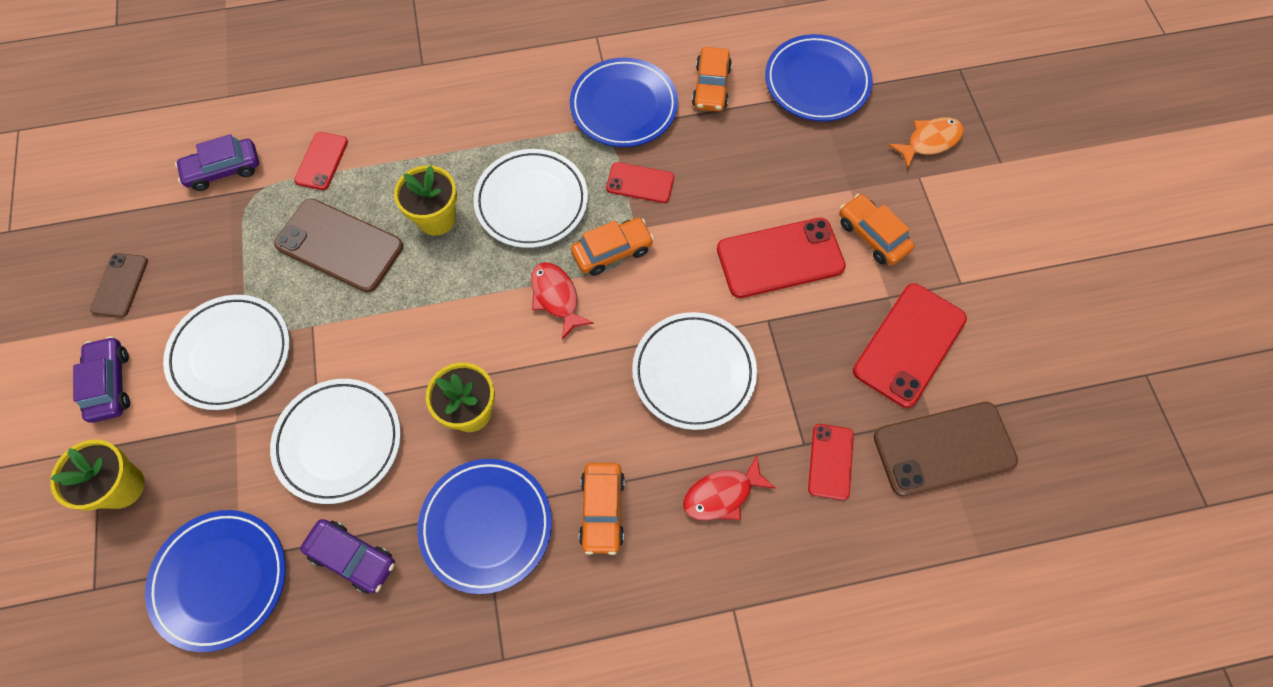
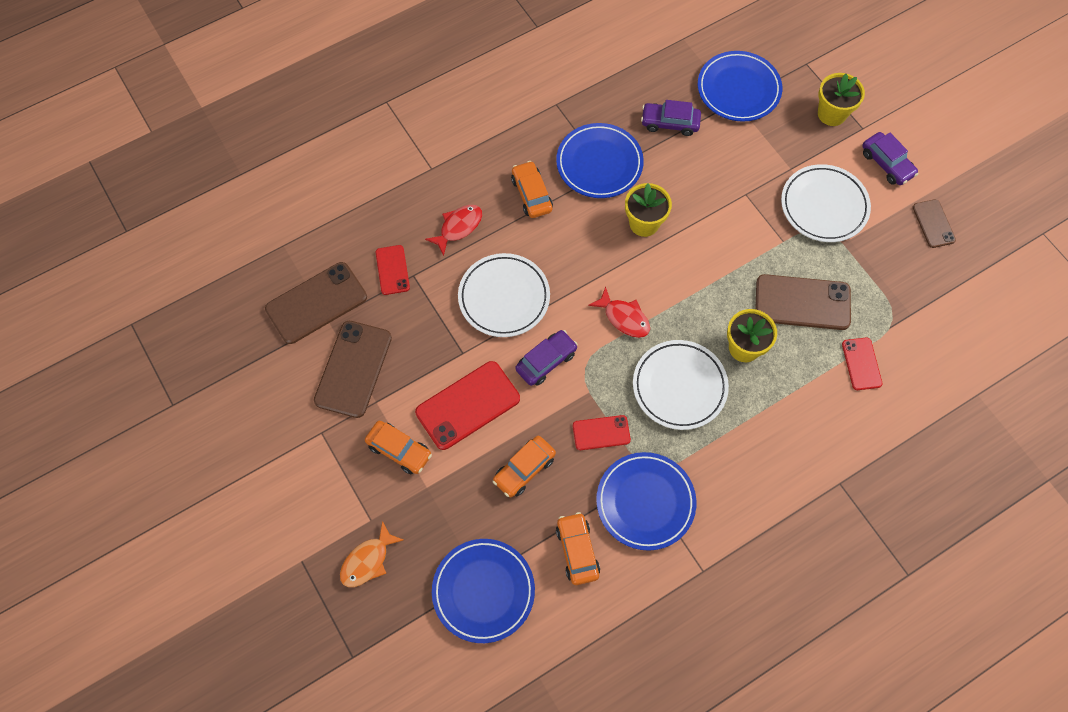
camera: 160 degrees right, 0 degrees up
(223, 170) = (930, 330): purple car -> purple car (546, 361)
(339, 442) = (718, 178): white plate -> none
(612, 251) = (598, 367): orange car -> orange car (524, 469)
(909, 345) = (353, 369): red phone -> brown phone

